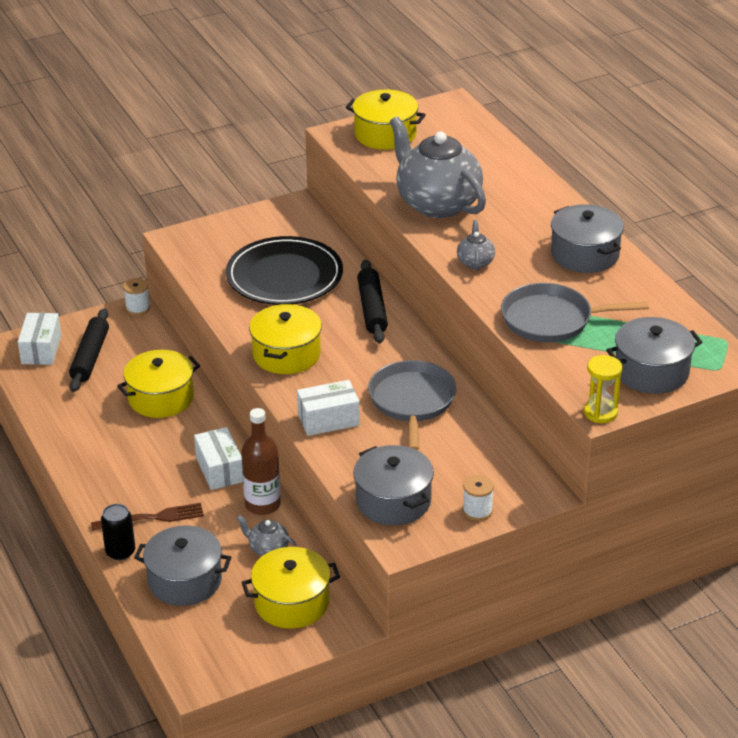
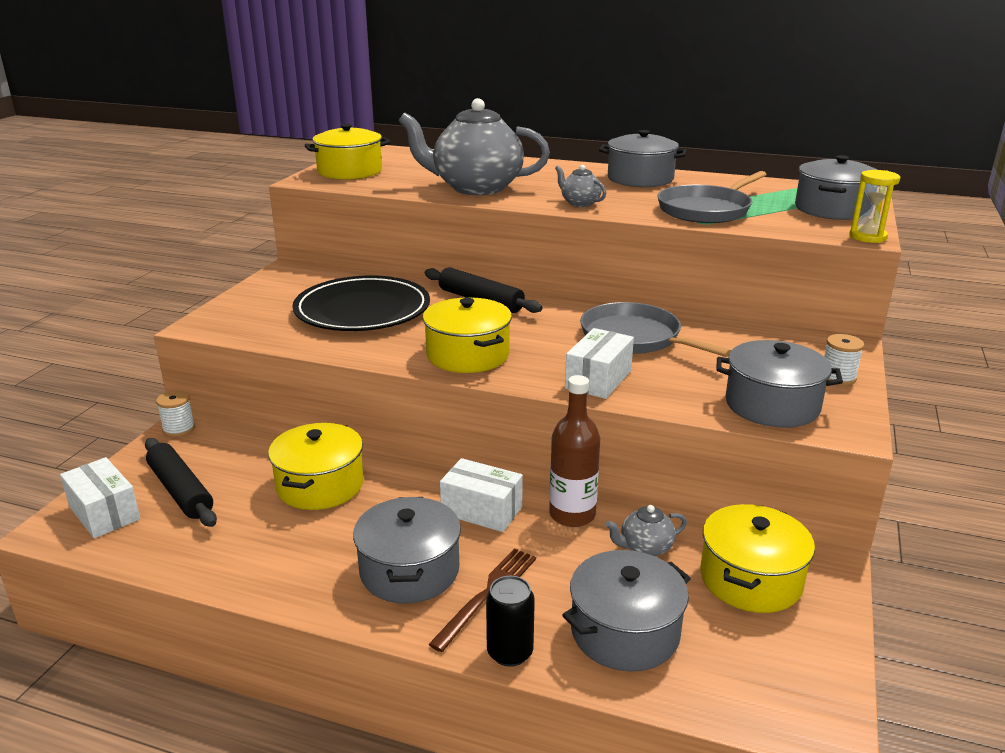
camera: 45 degrees left, 10 degrees down
(135, 480) = (409, 570): none -> grey pot

